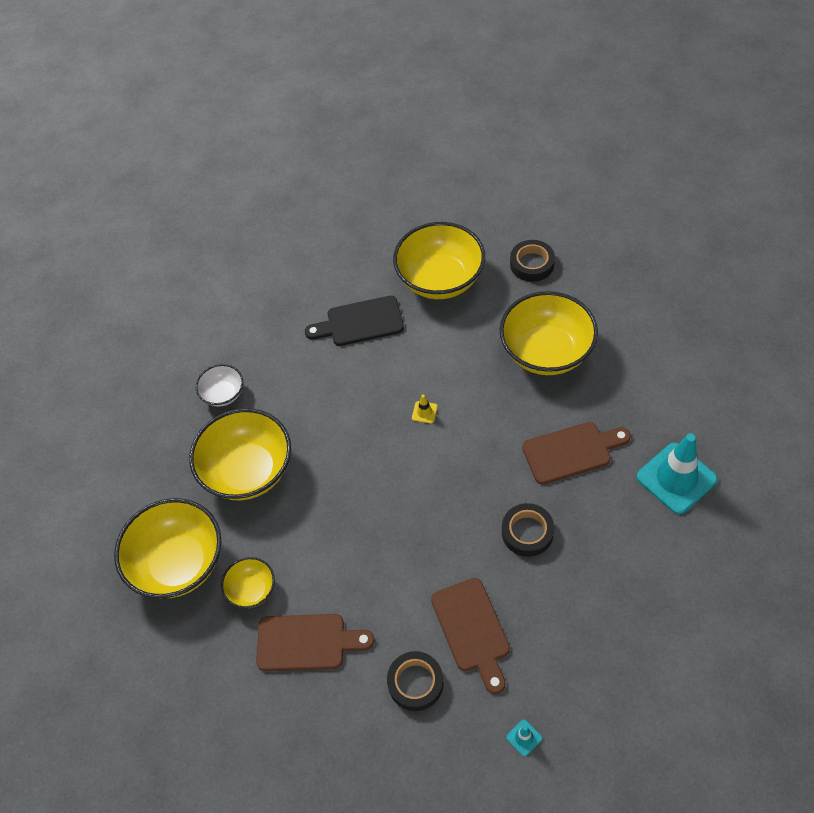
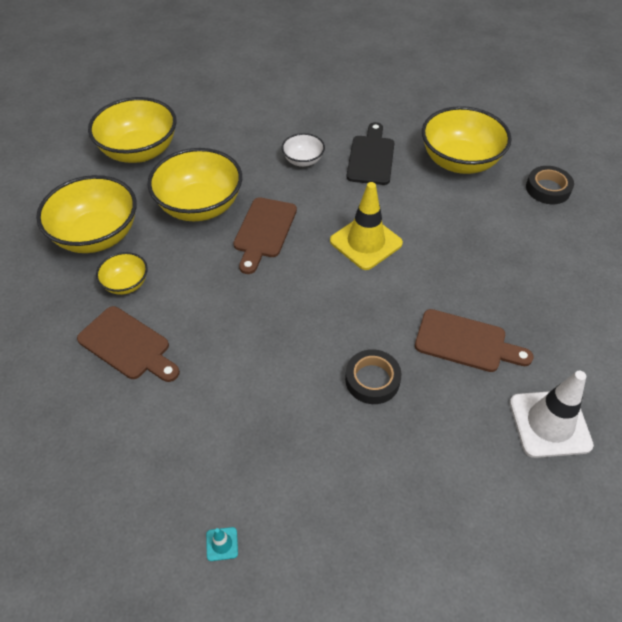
camera: 30 degrees right, 5 degrees down
(223, 394) = (231, 150): white bowl -> white bowl (303, 160)
(360, 322) = (371, 157): black cutting board -> black cutting board turned 75 degrees clockwise
(415, 683) = (177, 432): black tape -> none
(424, 412) = (366, 242): yellow traffic cone -> yellow traffic cone, size x2.50
(472, 630) = (259, 424): brown cutting board -> brown cutting board (264, 231)
(546, 352) = (507, 256): yellow bowl -> yellow bowl (139, 151)
(676, 478) = (549, 423): turquoise traffic cone -> white traffic cone

